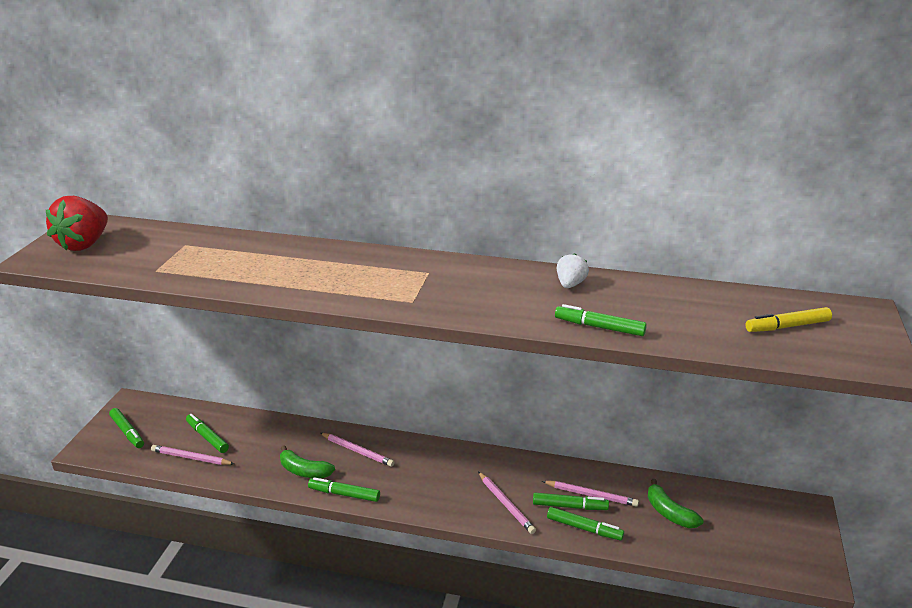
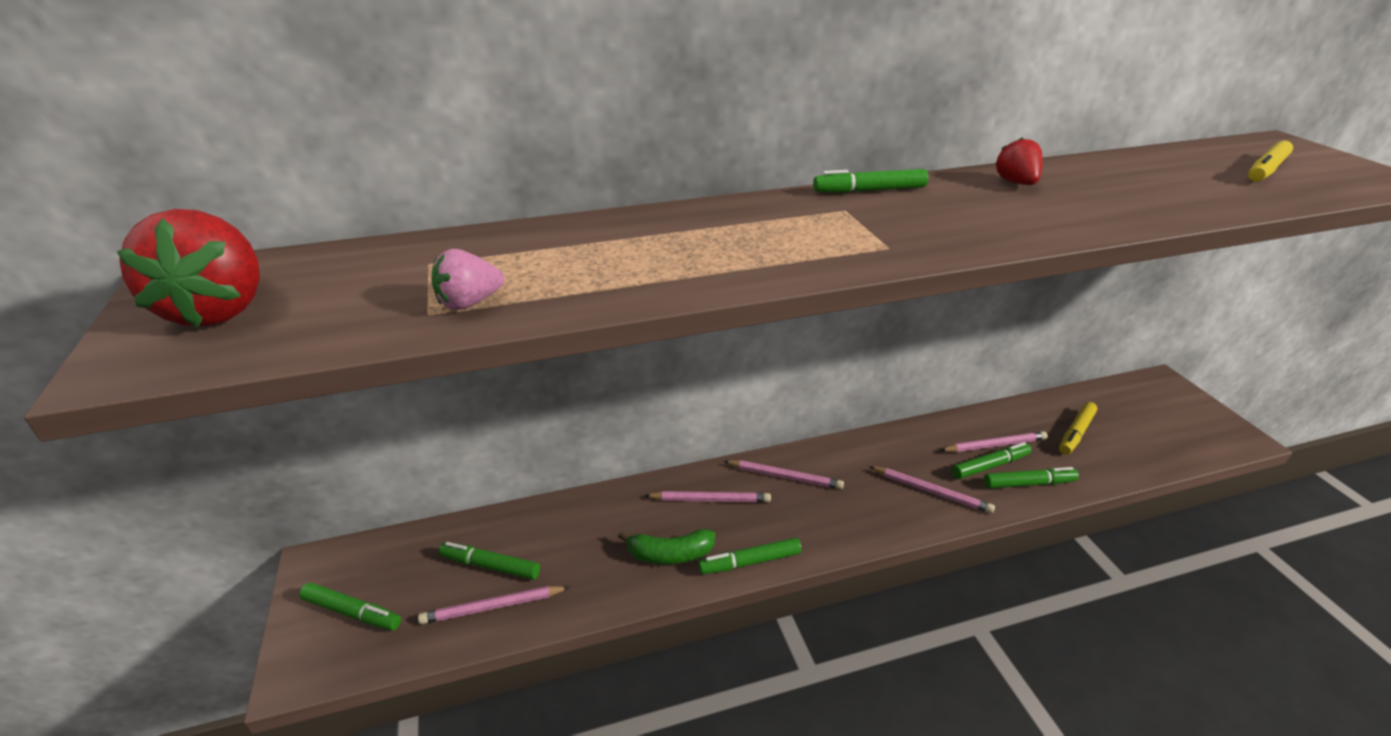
camera: 30 degrees left, 5 degrees up
(177, 270) = (469, 303): none -> pink strawberry
(417, 456) = (785, 476): none -> pink pencil
(570, 284) = (1016, 183): white strawberry -> red strawberry
(599, 327) = (1130, 216): green marker -> green marker (869, 190)
(669, 513) = (1076, 433): green banana -> yellow marker

